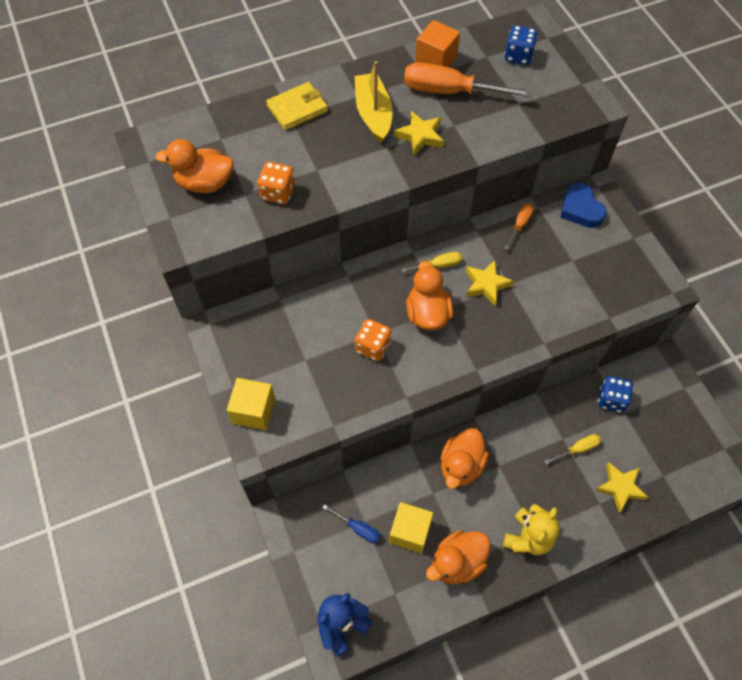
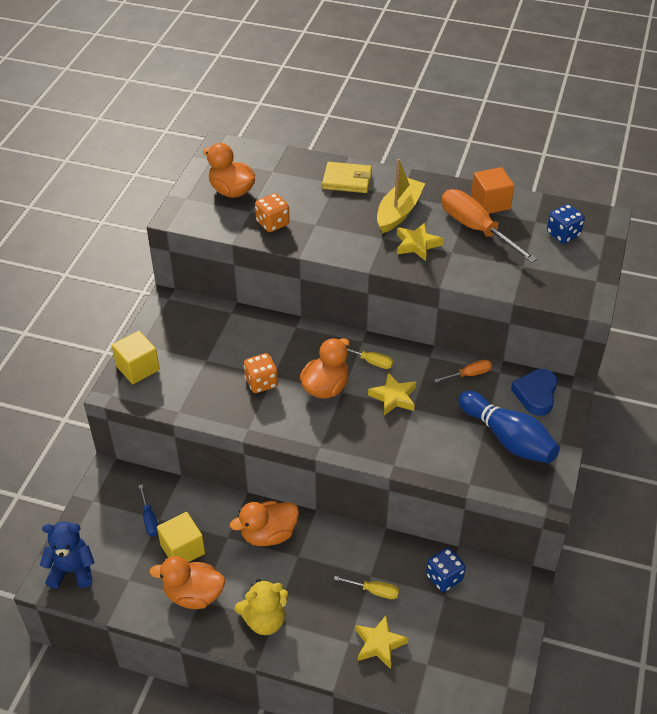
camera: 40 degrees right, 15 degrees down
(598, 260) = (508, 438): none -> blue bowling pin

